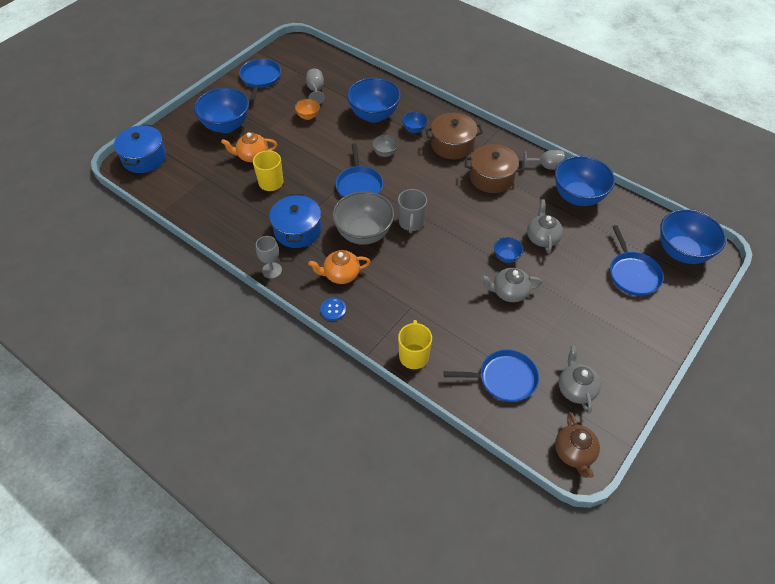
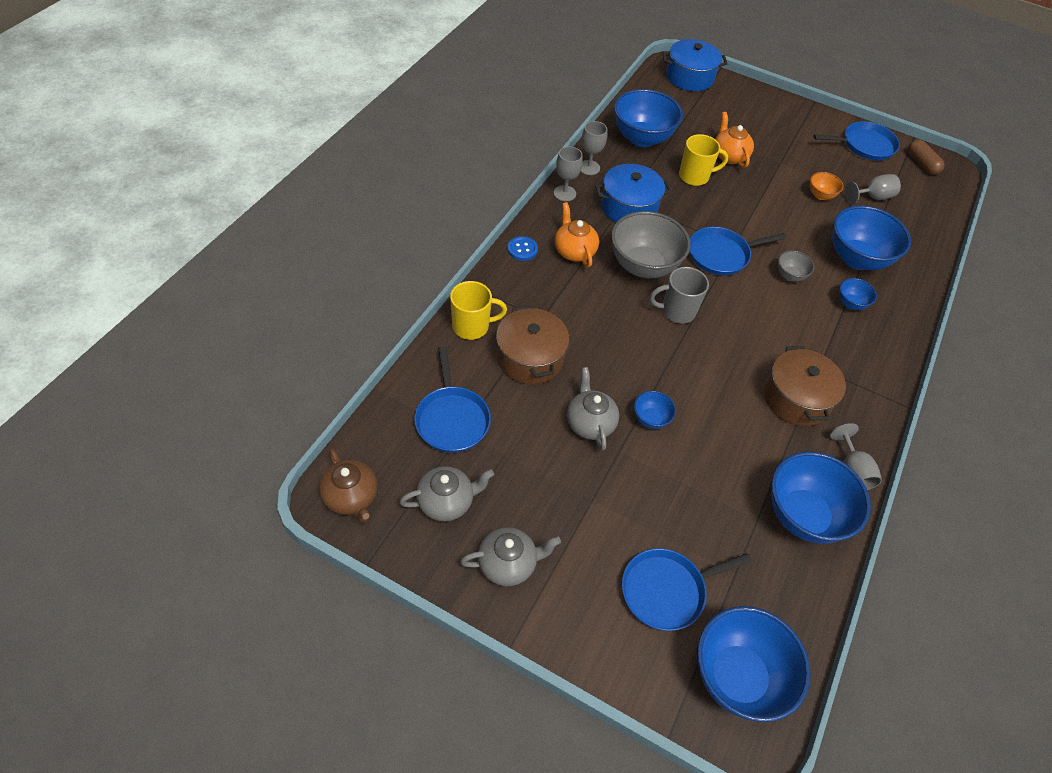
camera: 75 degrees right, 0 degrees up
(226, 126) = (768, 129): blue bowl -> blue bowl (642, 138)
(243, 248) = (589, 167): none -> grey goblet
(287, 56) = (921, 163): none -> brown capsule
(452, 145) = (841, 349): brown pot -> brown pot (530, 358)
(542, 237) = (701, 464): grey teapot -> grey teapot (508, 564)
(574, 453) = (351, 497): brown teapot -> brown teapot turned 105 degrees counterclockwise

